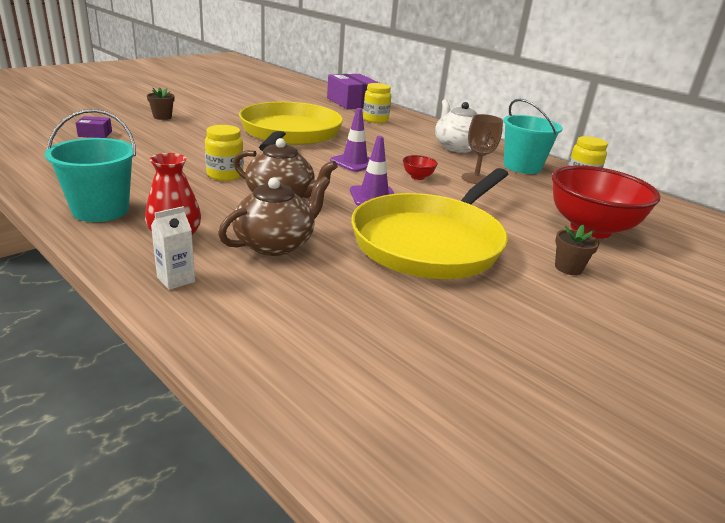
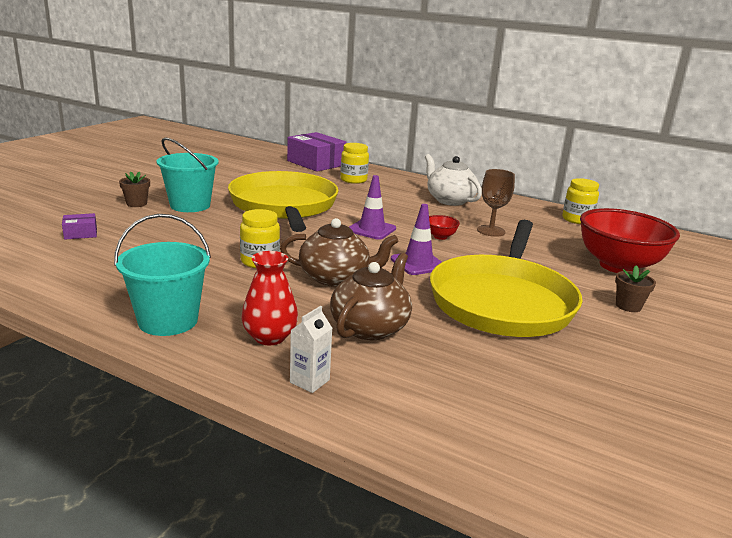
camera: 15 degrees left, 5 degrees down
(522, 167) = (520, 213): turquoise bucket -> turquoise bucket (190, 205)

